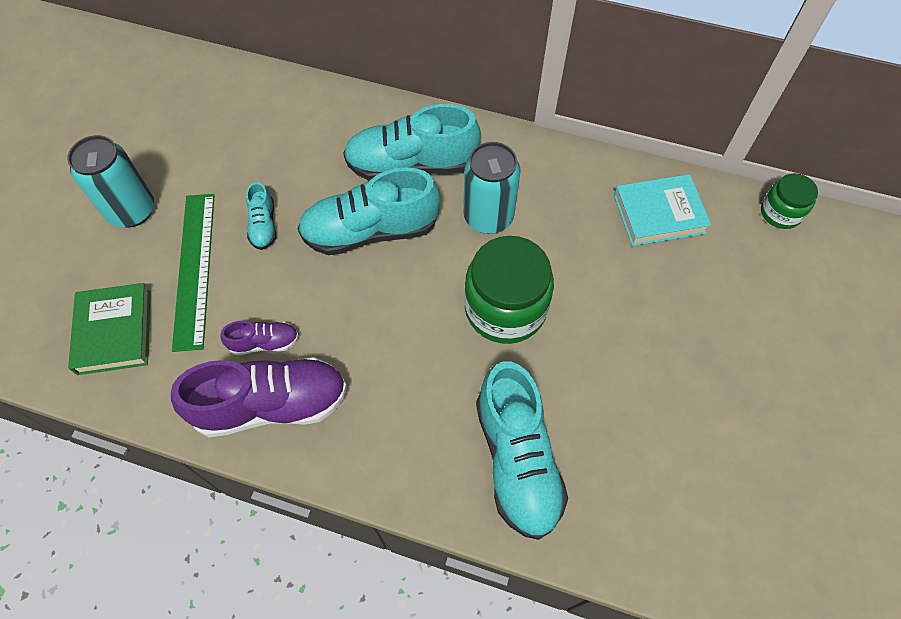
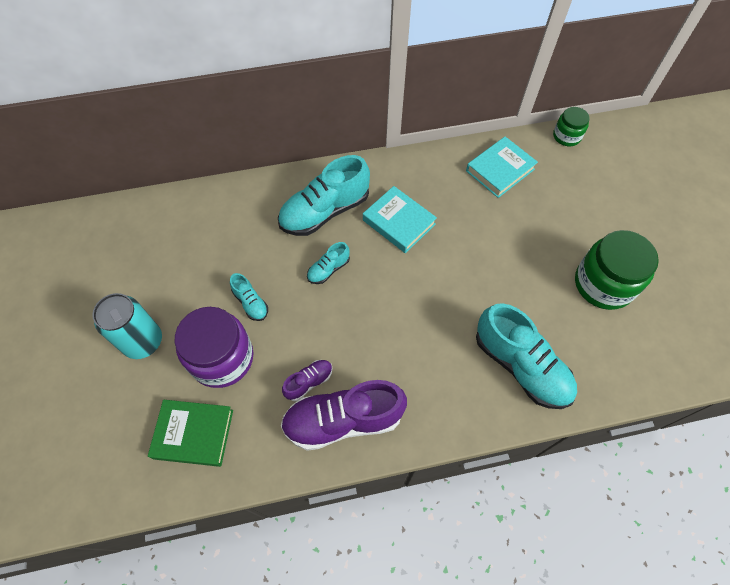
camera: 30 degrees left, 0 degrees up
(114, 332) = (193, 434): green book -> green book turned 45 degrees counterclockwise
(195, 268) = (222, 358): green ruler -> purple jar
(271, 405) = (343, 420): purple shoe -> purple shoe turned 150 degrees counterclockwise
(371, 231) = (328, 269): turquoise shoe -> turquoise shoe, size x0.48
(488, 217) = (399, 222): turquoise can -> turquoise book
(505, 308) = (449, 275): green jar -> green jar (603, 284)

